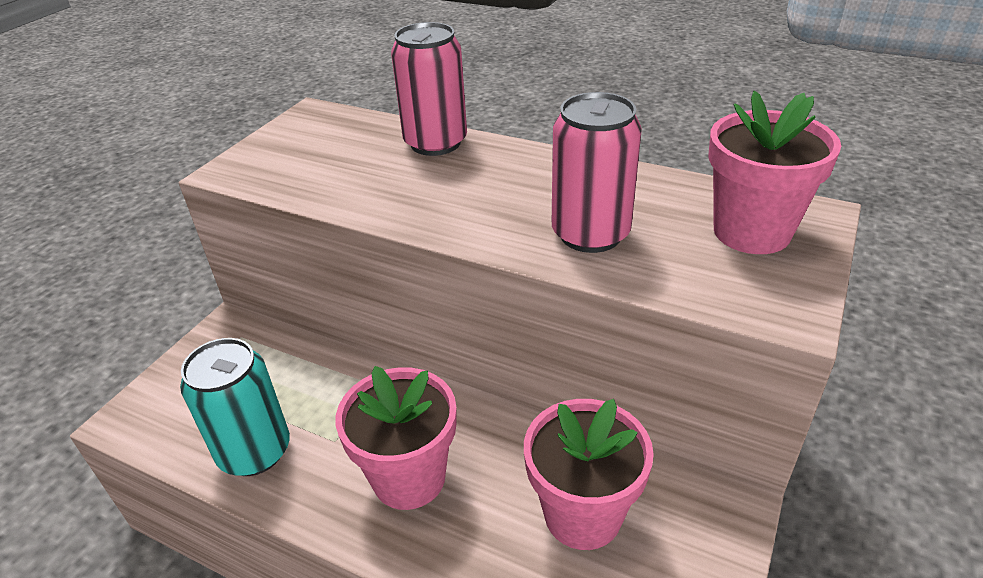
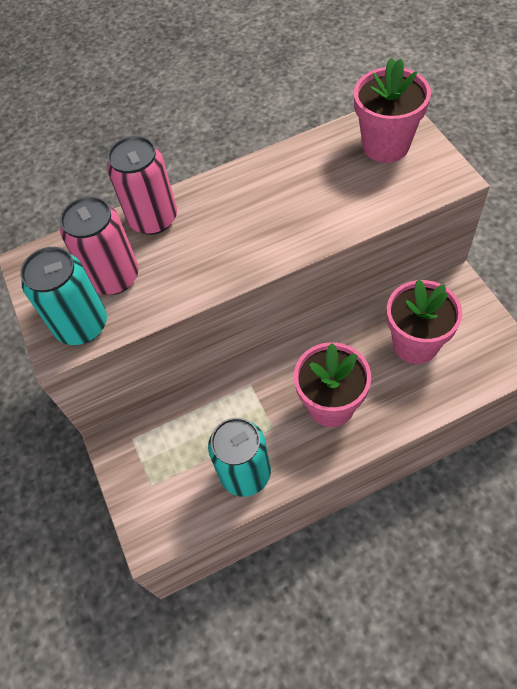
camera: 45 degrees left, 20 degrees up
(264, 170) = (82, 325): none -> turquoise can
(590, 234) = (324, 207): pink can -> pink can (114, 277)

